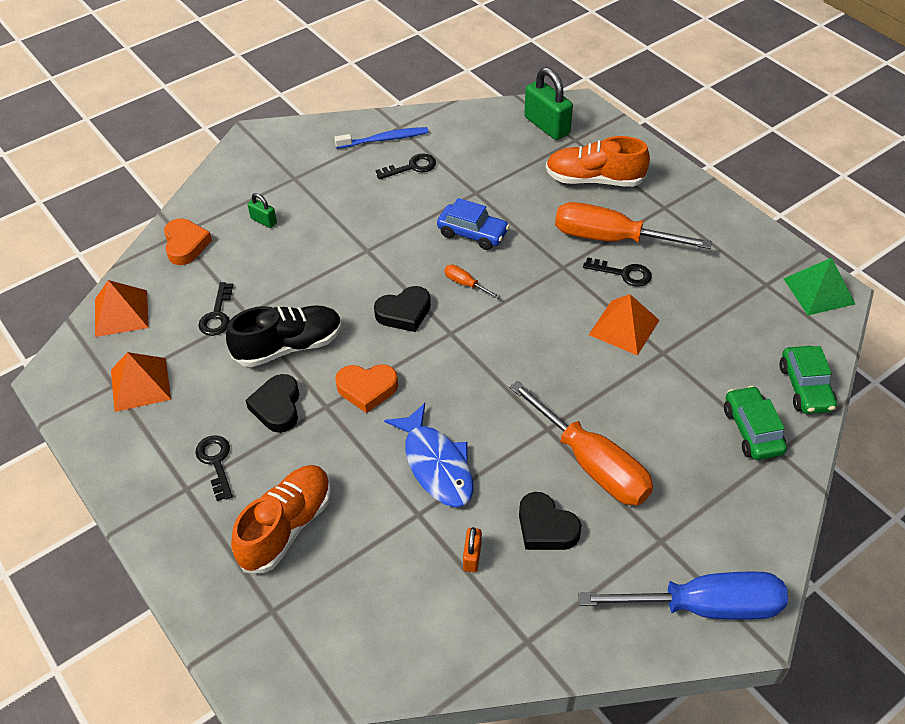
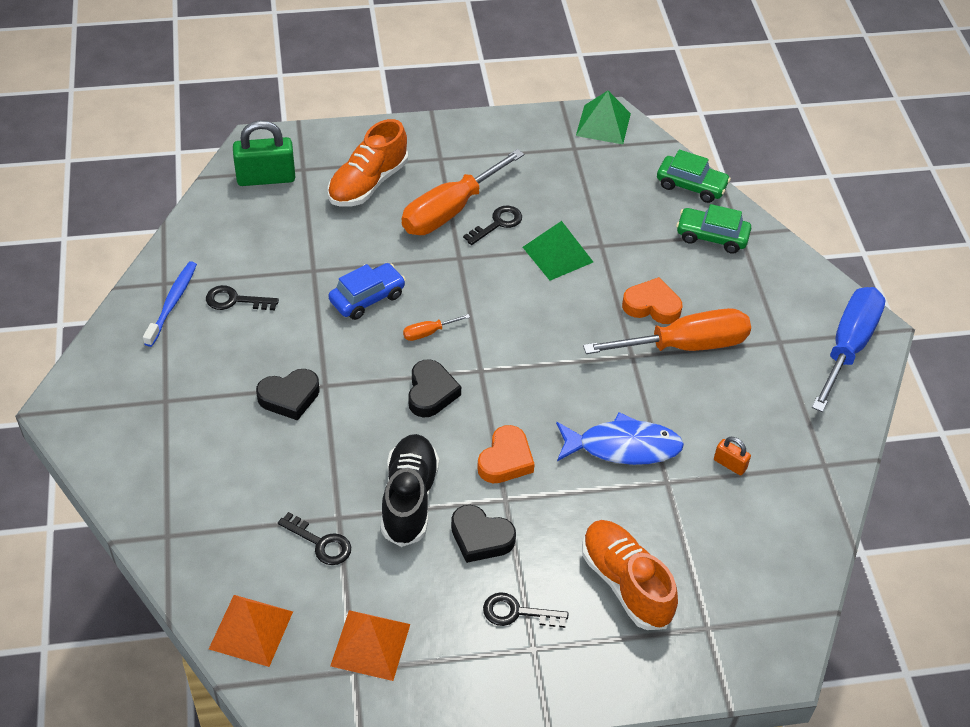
camera: 65 degrees left, 0 degrees up
(186, 245) = (191, 534): orange heart -> orange heart (652, 306)
(263, 221) = (211, 452): green padlock -> none
(412, 167) = (235, 300): black key -> black key turned 90 degrees counterclockwise
(546, 527) = (728, 404): black heart -> black heart (289, 397)
(624, 327) = (557, 254): orange pyramid -> green pyramid

